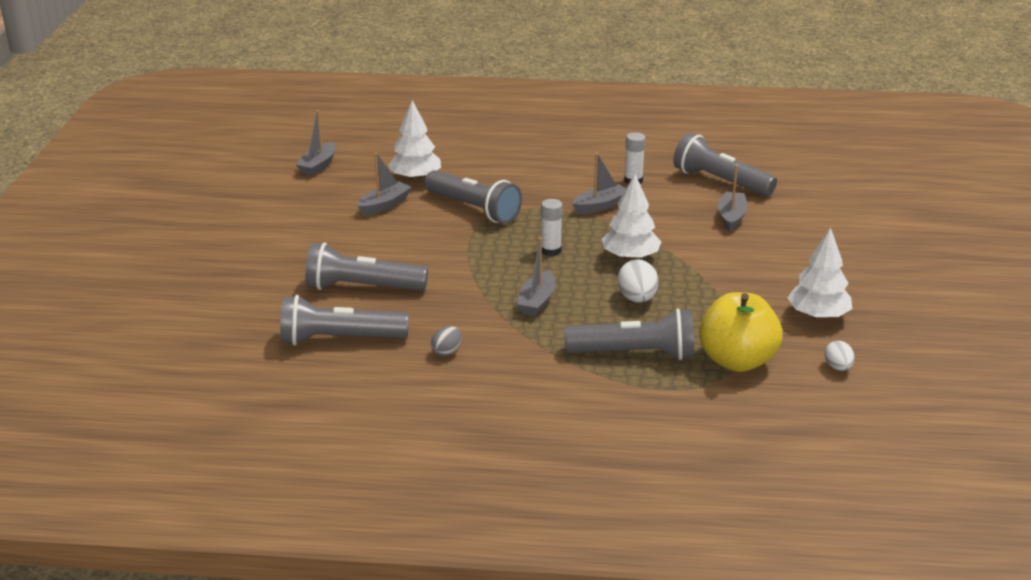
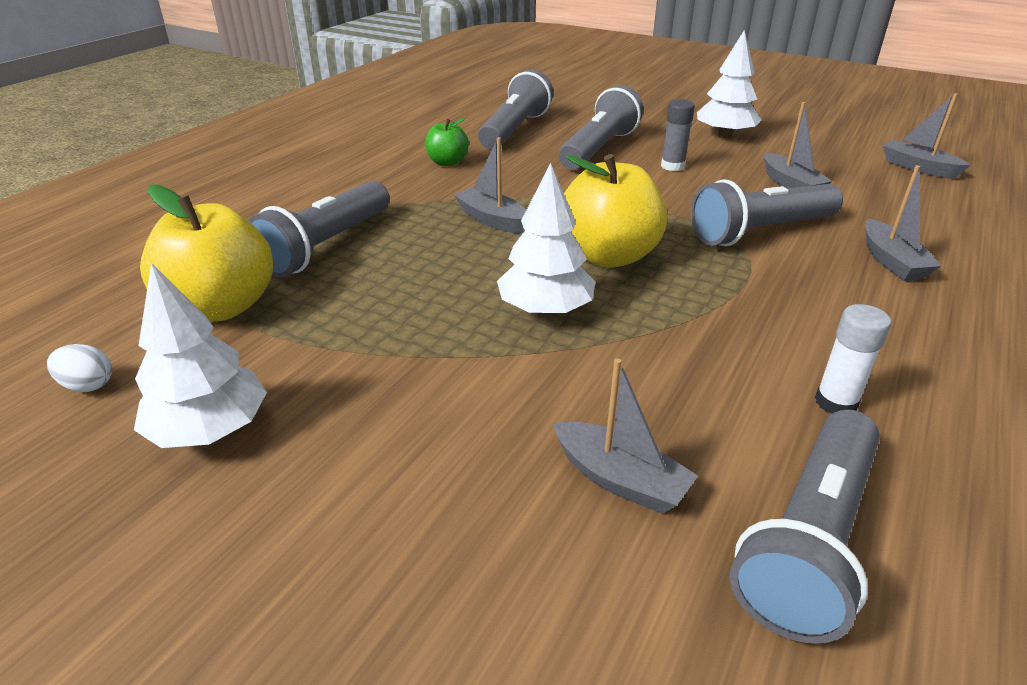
camera: 115 degrees right, 5 degrees up
(380, 251) = (672, 166): none -> grey glue stick
(415, 178) = (872, 213): white tree -> white tree (724, 135)
(447, 352) = (447, 162): grey egg -> green apple
(551, 251) = (608, 256): white glue stick -> yellow apple
(600, 206) = (733, 333): grey boat -> grey boat (891, 261)
(637, 299) = (433, 282): white egg -> none
(720, 182) = (809, 540): grey flashlight -> grey flashlight turned 150 degrees clockwise

